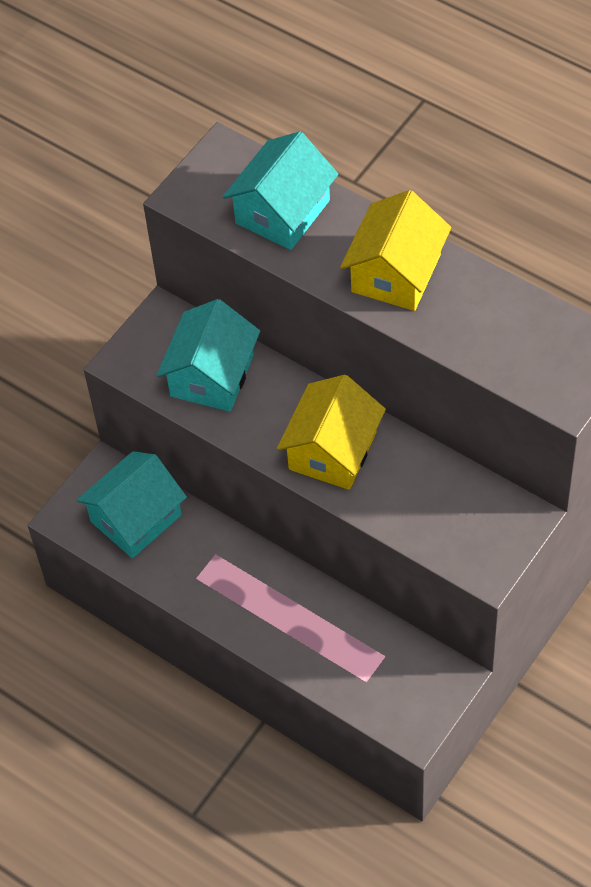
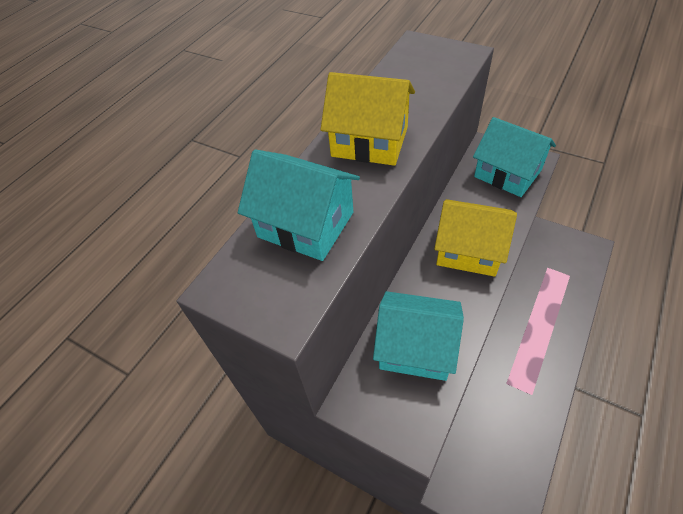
camera: 95 degrees left, 5 degrees down
(136, 518) = (493, 453): turquoise house -> turquoise house (507, 173)

